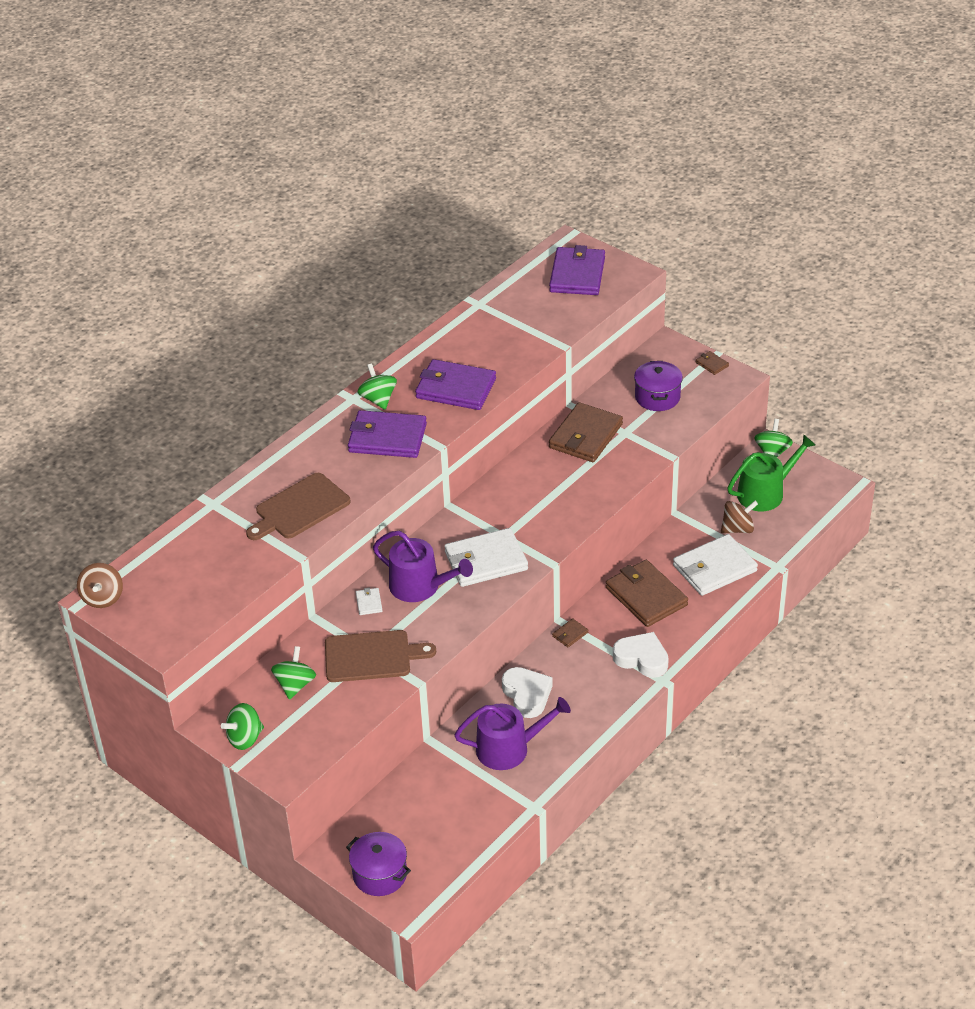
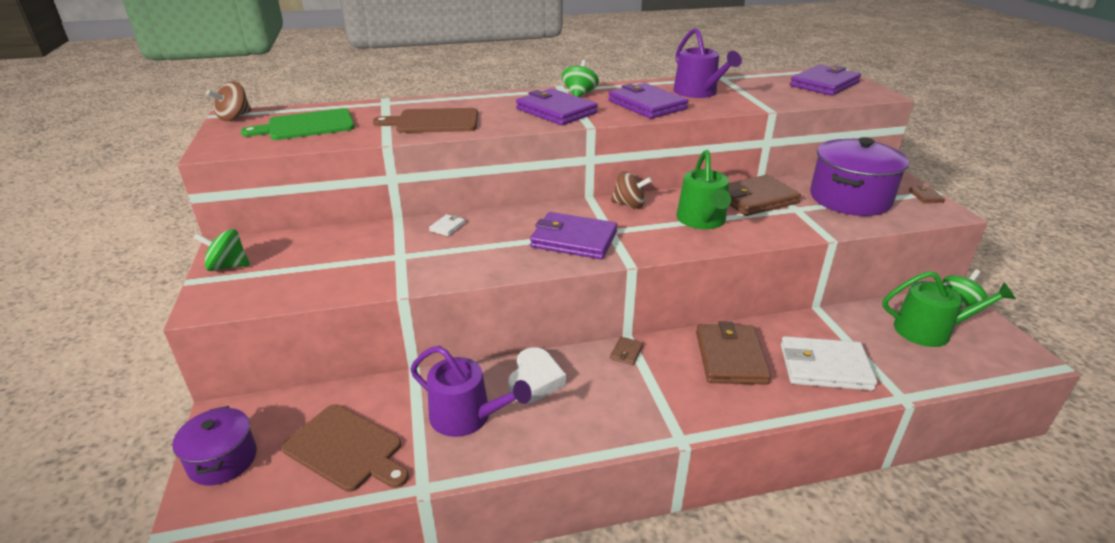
camera: 35 degrees right, 10 degrees down
(193, 573) = (307, 126): none -> green cutting board
(295, 685) = (317, 251): green spinning top -> none
(372, 656) = (397, 259): brown cutting board -> brown cutting board (346, 448)
(420, 586) = (499, 233): purple watering can -> purple watering can (698, 93)
(485, 561) = (574, 240): white wallet -> purple wallet
(564, 486) = (702, 221): none -> green watering can
(570, 634) = (626, 352): brown wallet -> brown wallet turned 60 degrees counterclockwise
(642, 658) = (677, 408): white heart -> none
(657, 397) = (850, 199): purple pot -> purple pot, size x1.68
(737, 529) = (876, 346): brown spinning top -> brown spinning top (629, 205)

